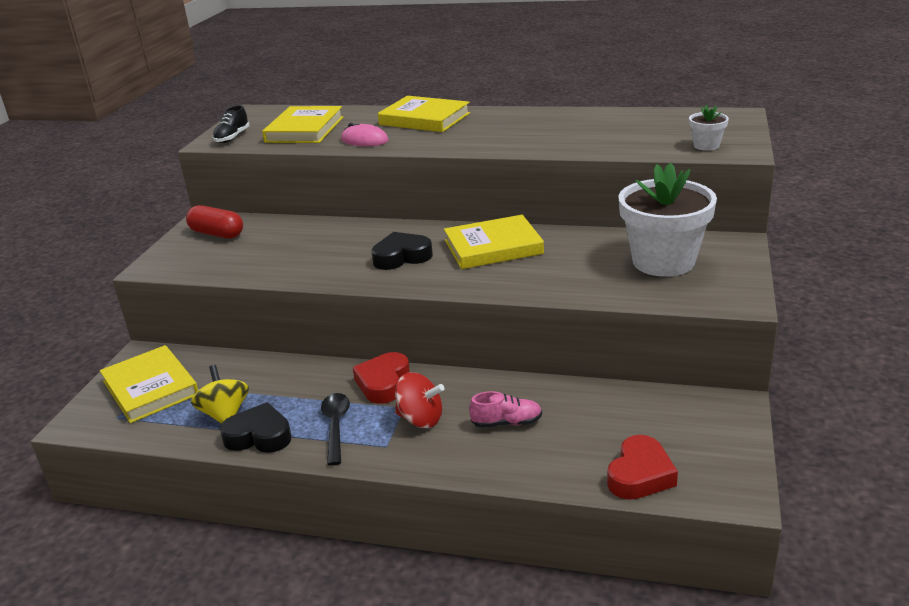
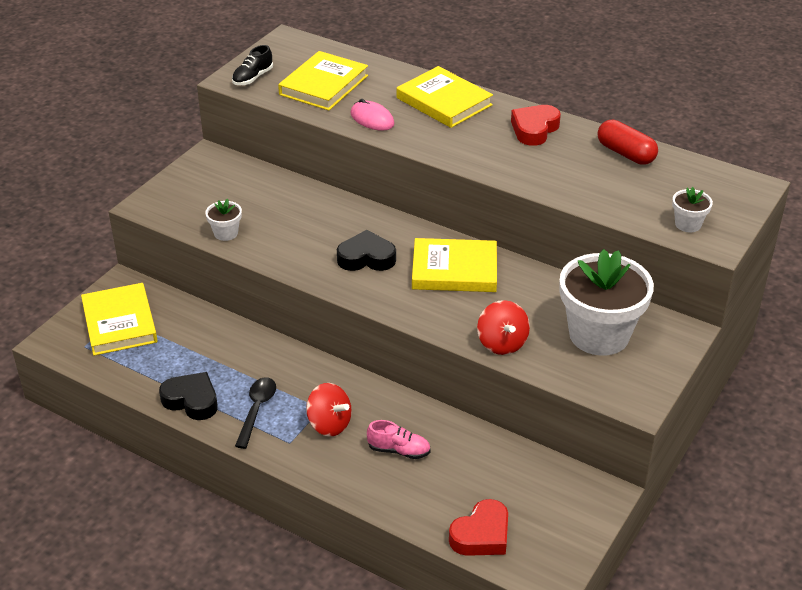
camera: 15 degrees right, 10 degrees up
(217, 234) = (215, 178): red capsule -> red capsule (625, 153)
(225, 414) = (171, 370): yellow spinning top -> none
(247, 269) = (226, 233): none -> white flower pot
(383, 383) = (314, 377): red heart -> red heart (534, 129)
(577, 288) = (502, 343): none -> red spinning top

